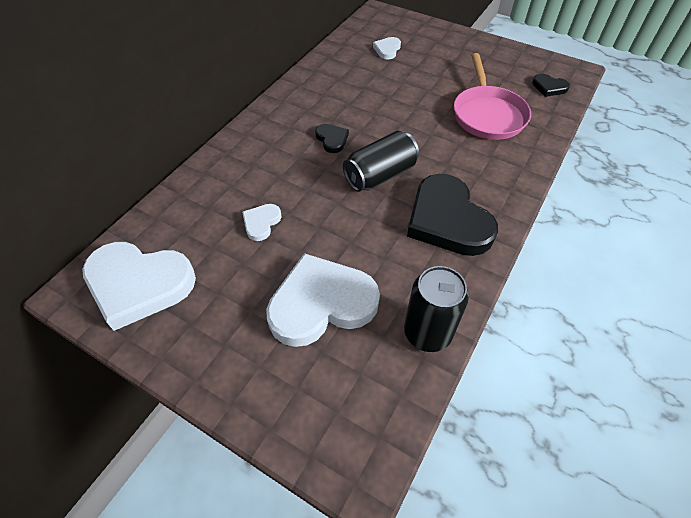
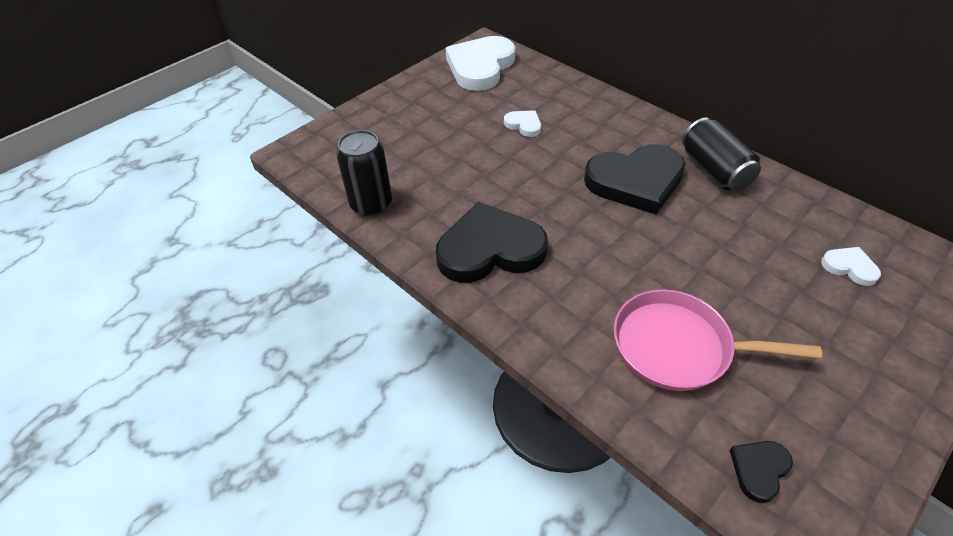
camera: 105 degrees right, 5 degrees down
(321, 303) = (426, 149): white heart -> none
(332, 139) = (635, 181): black heart -> black heart, size x2.22
(380, 175) = (570, 210): black can -> black can (714, 170)

